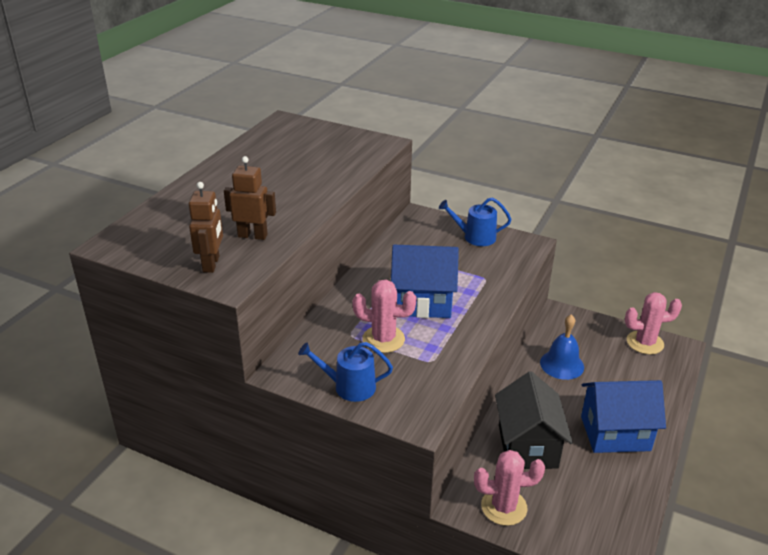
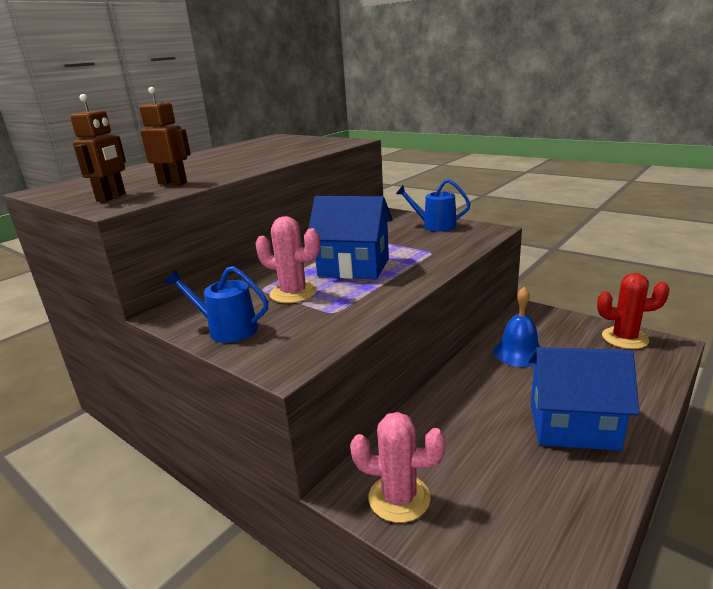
camera: 15 degrees right, 10 degrees down
(527, 446) = (454, 430): black house -> none
(645, 343) = (624, 338): pink cactus -> red cactus

